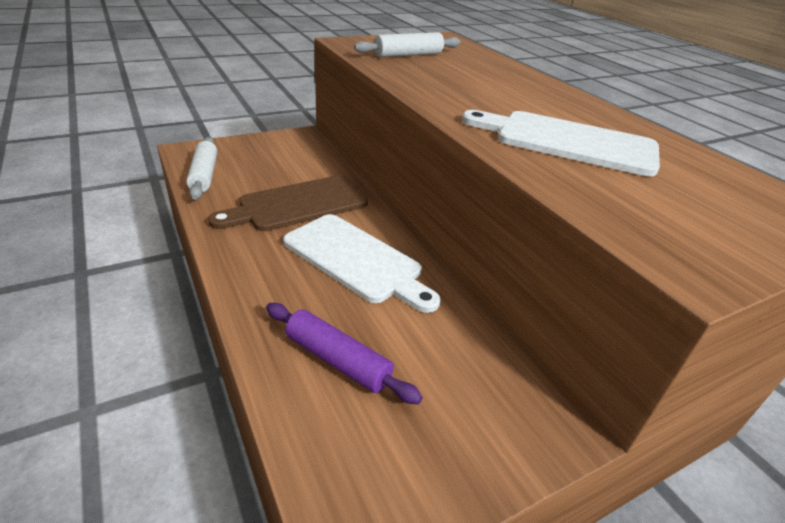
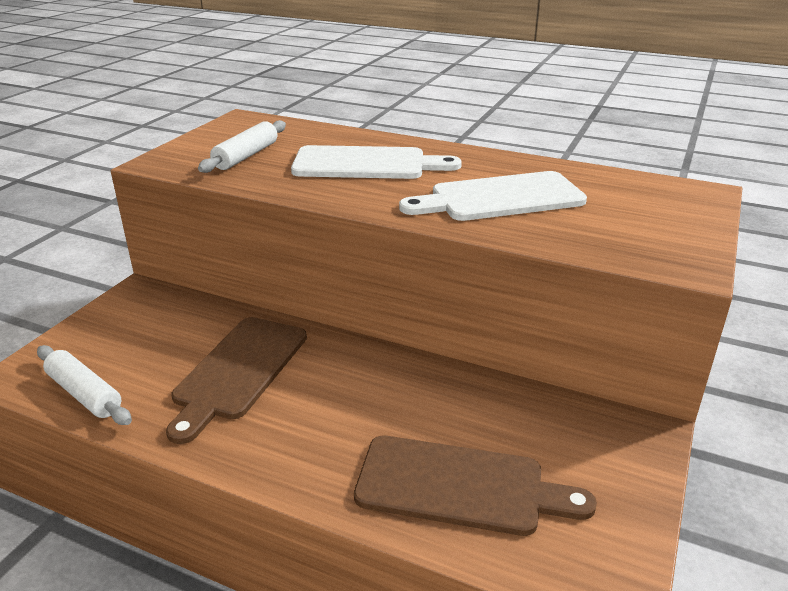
camera: 35 degrees left, 5 degrees down
(337, 360) = (459, 486): purple rolling pin -> brown cutting board
(356, 260) = (364, 394): white cutting board -> white cutting board (366, 164)

